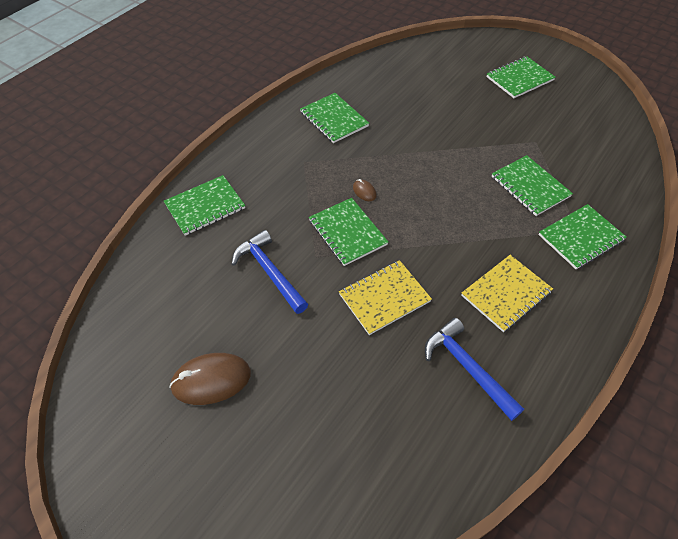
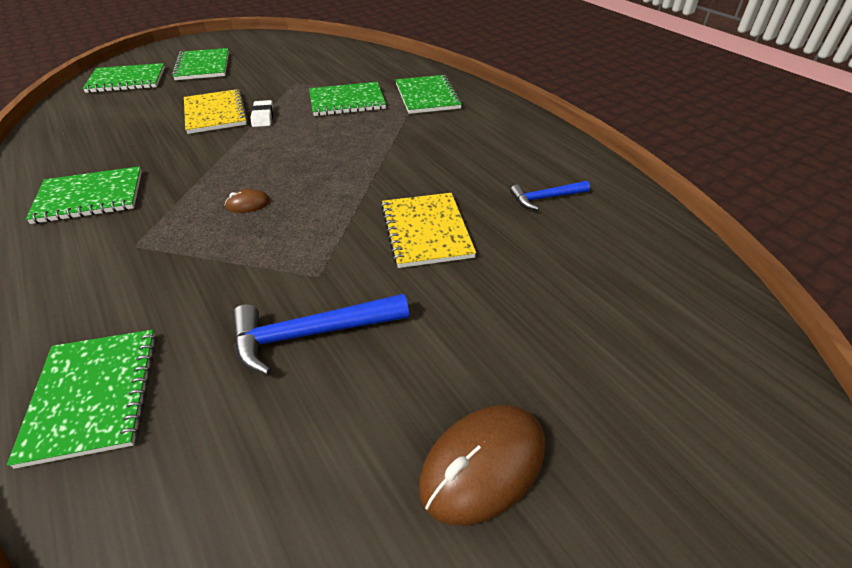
camera: 70 degrees left, 10 degrees down
(211, 380) = (483, 465): brown mouse -> brown mouse turned 45 degrees clockwise
(347, 232) = (302, 235): green notebook -> green notebook (127, 80)
(467, 367) = (545, 198): blue hammer -> blue hammer, size x0.60
(470, 149) = (263, 117): none -> white eraser
(506, 294) = (467, 150): yellow notebook -> yellow notebook (215, 113)

